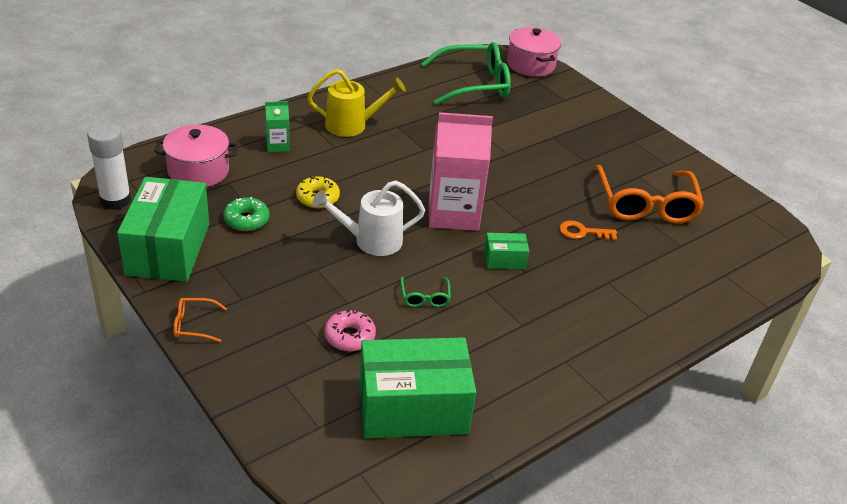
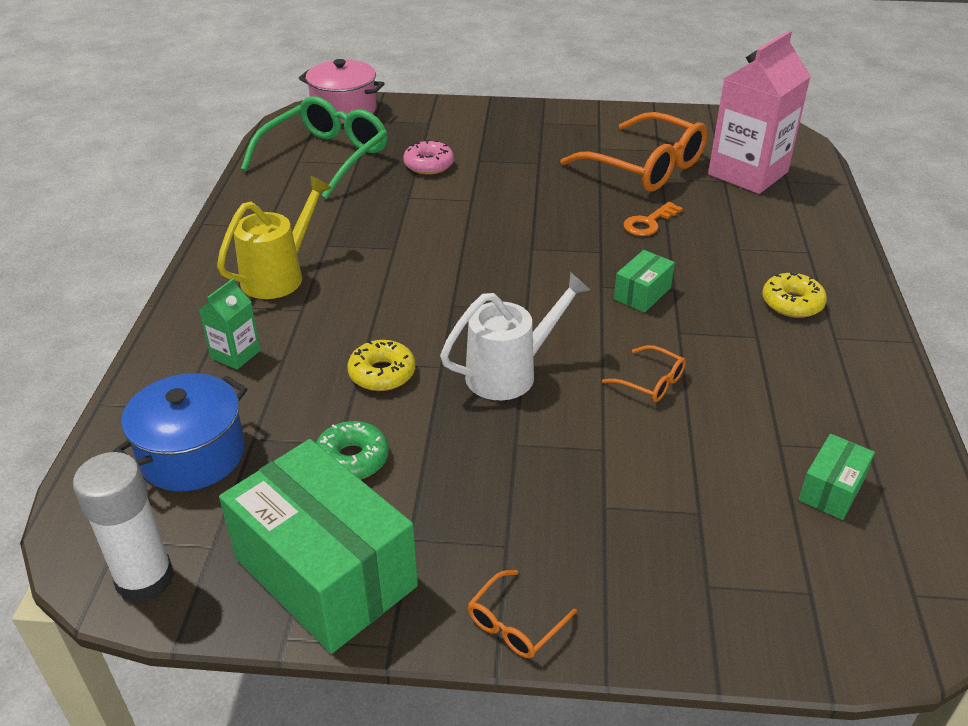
camera: 45 degrees left, 0 degrees up
(198, 171) = (192, 454): pink pot -> blue pot
(349, 336) = (667, 479): pink donut -> pink donut (429, 165)
(370, 241) = (510, 372): white watering can -> white watering can turned 150 degrees counterclockwise
(413, 408) = (831, 489): green box -> green box, size x0.45
(425, 297) = (651, 382): green glasses -> orange glasses
(453, 213) = (529, 287): pink carton -> pink carton (747, 173)
(578, 328) = (792, 303): none -> yellow donut

